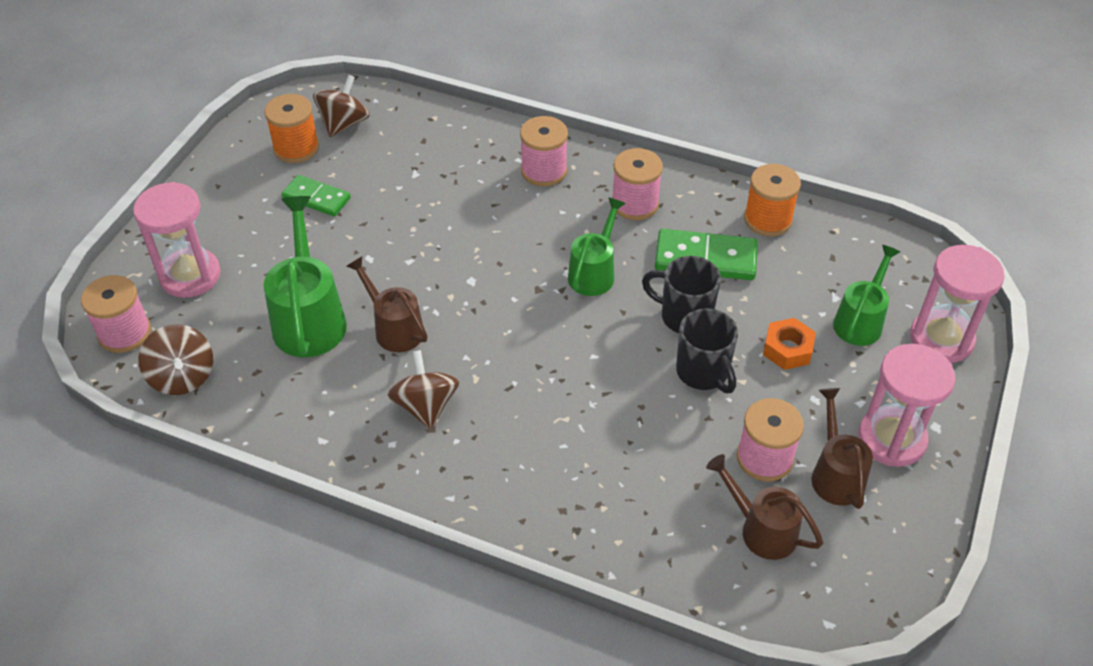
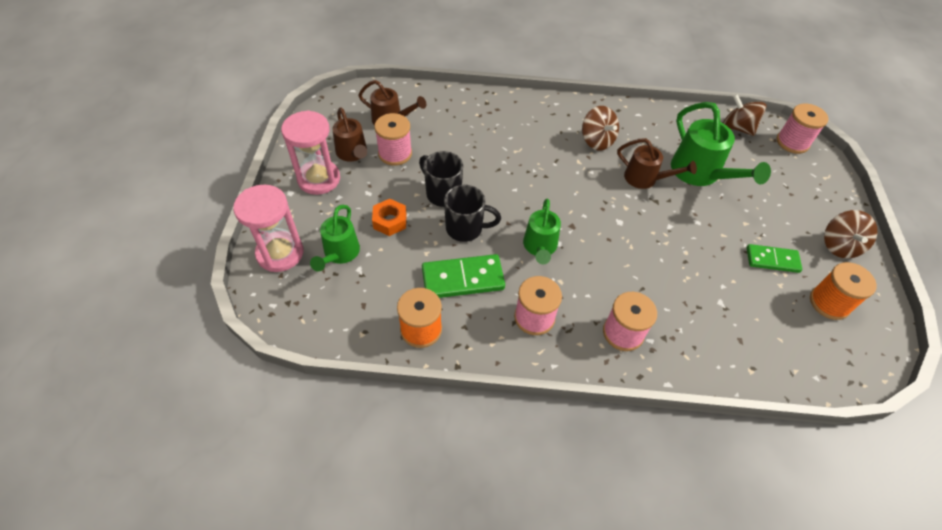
camera: 160 degrees right, 5 degrees up
(190, 275) = (794, 183): pink hourglass -> none
(344, 124) = (817, 340): brown spinning top -> brown spinning top (839, 245)

